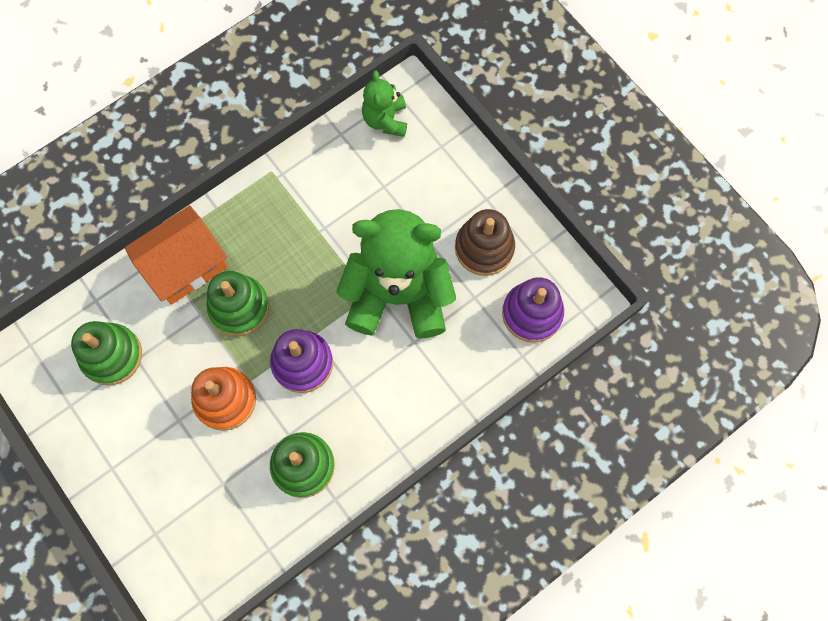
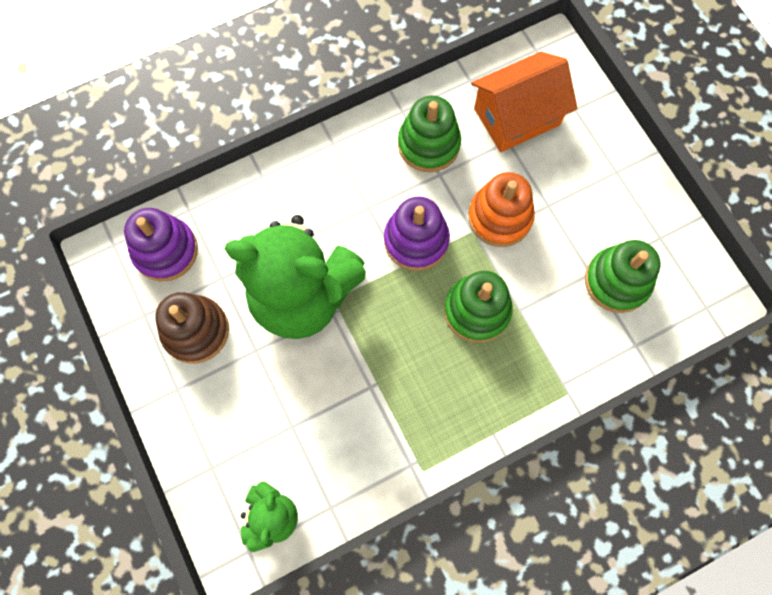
camera: 170 degrees left, 0 degrees up
(185, 265) = (533, 368): orange house -> orange house (517, 116)

